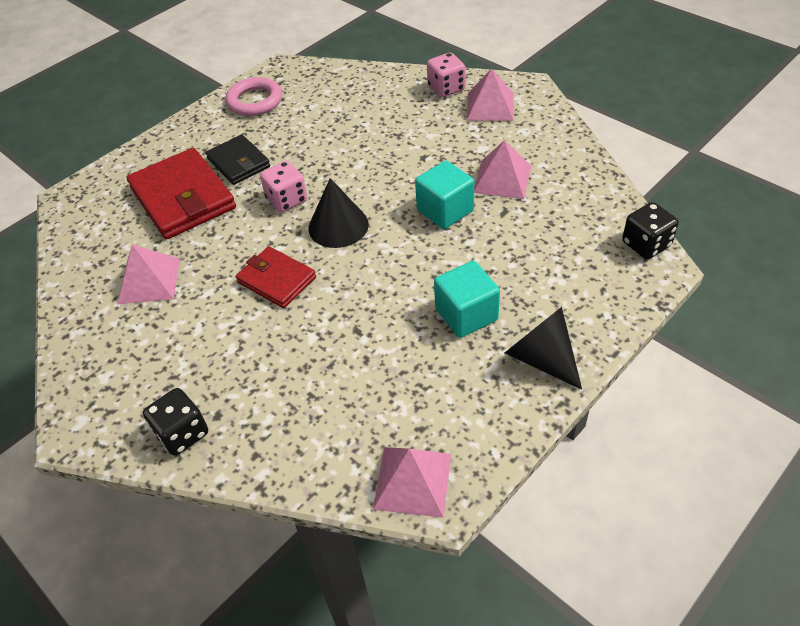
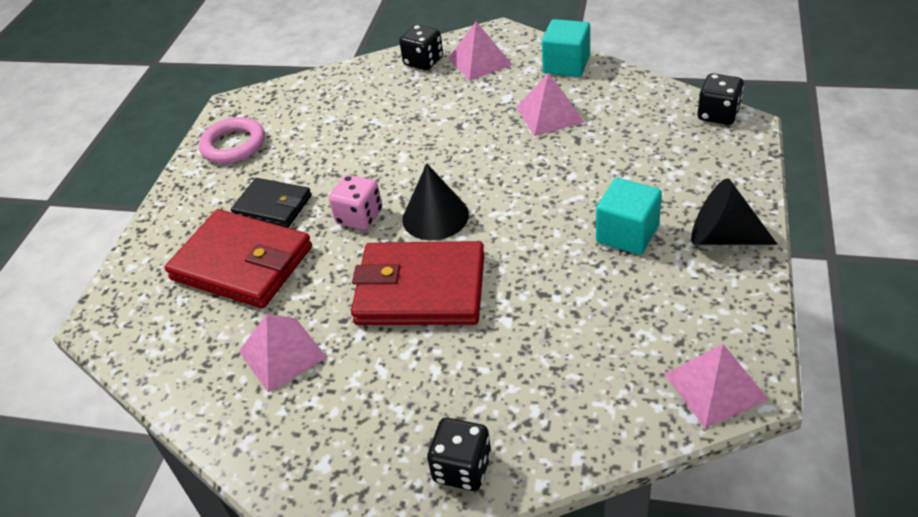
camera: 30 degrees left, 5 degrees down
(276, 280) = (420, 289): red wallet -> red wallet, size x1.69
(445, 210) = (524, 160): turquoise cube -> turquoise cube (566, 65)
(446, 88) = (423, 62): pink dice -> black dice

